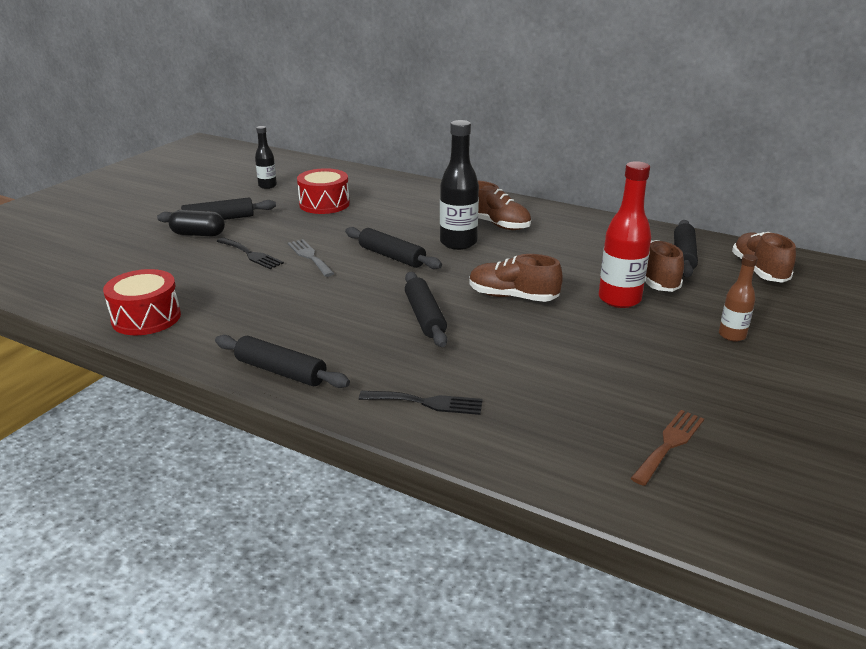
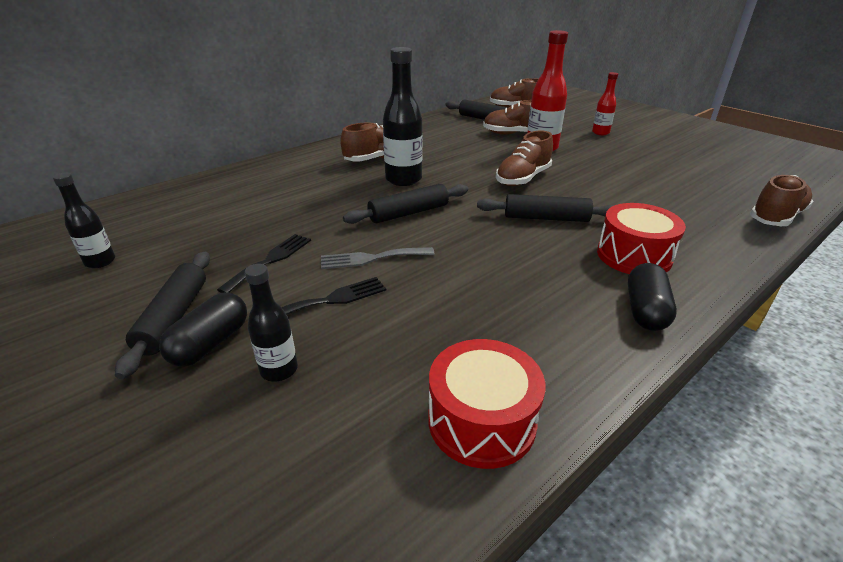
camera: 70 degrees left, 5 degrees up
(179, 256) = (279, 370): none -> black bottle
(281, 371) = (645, 310): black rolling pin -> black capsule
(324, 204) = (225, 229): red drum -> red drum (634, 256)
(427, 403) = (696, 241): black fork -> black fork (270, 260)
(537, 468) = (776, 217): none -> brown shoe
(669, 444) = (732, 174): brown fork -> none
(732, 335) = (600, 133): brown bottle -> red bottle

